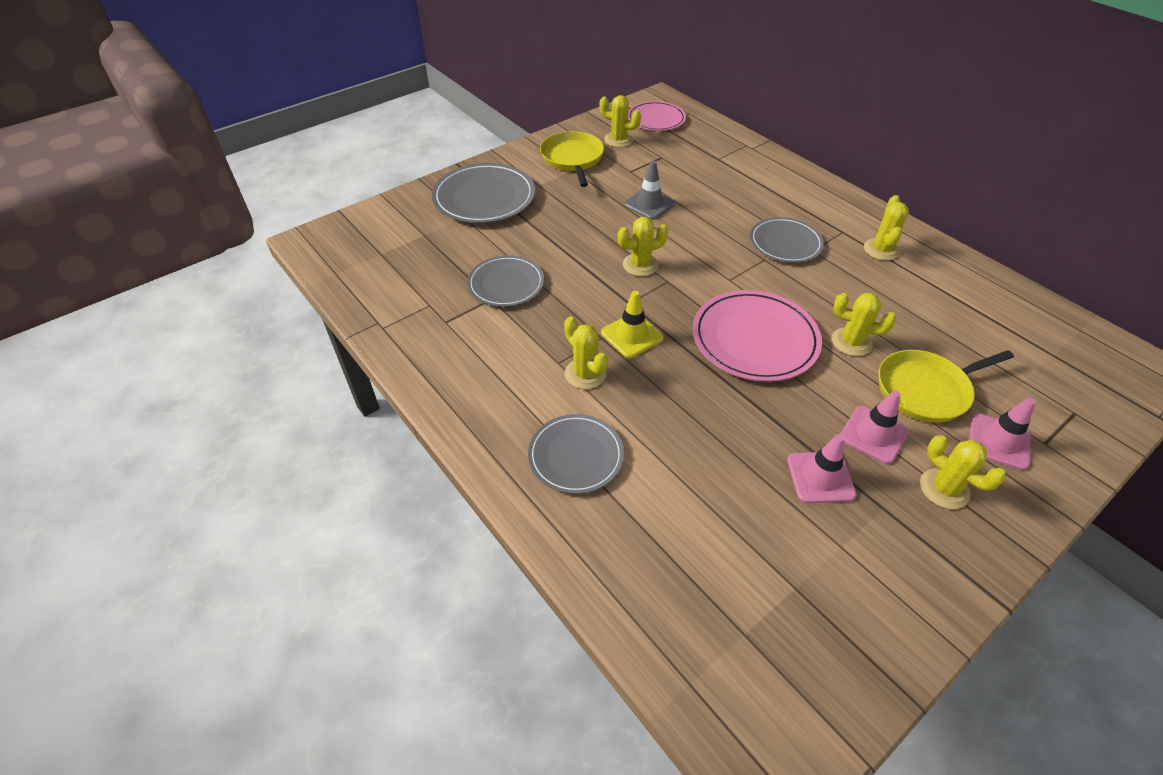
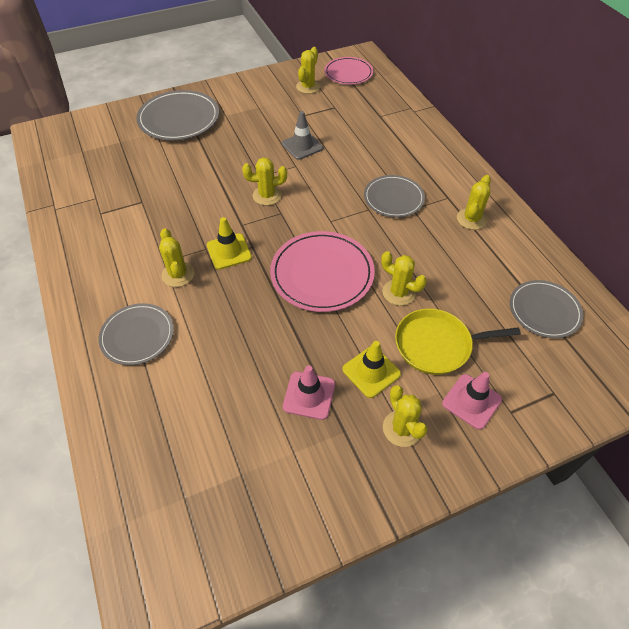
camera: 15 degrees right, 5 degrees up
(506, 284) = (158, 192): grey plate -> grey plate (544, 311)
(572, 159) = (263, 97): yellow pan -> none
(618, 140) = (308, 87): yellow cactus -> yellow cactus turned 75 degrees clockwise
(873, 434) = (371, 372): pink traffic cone -> yellow traffic cone

